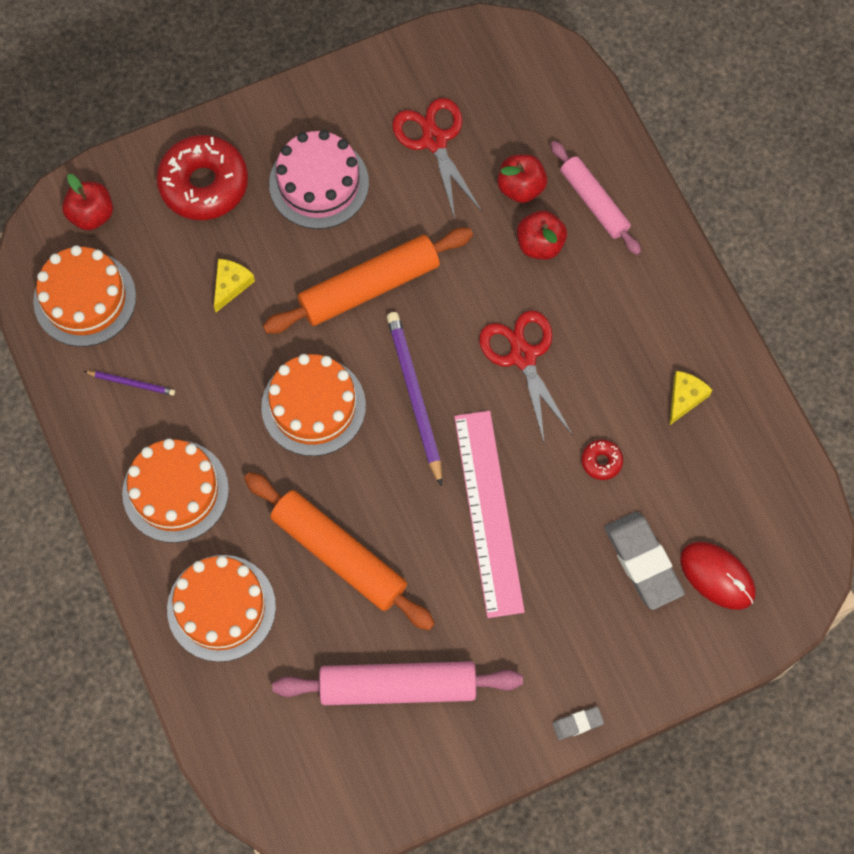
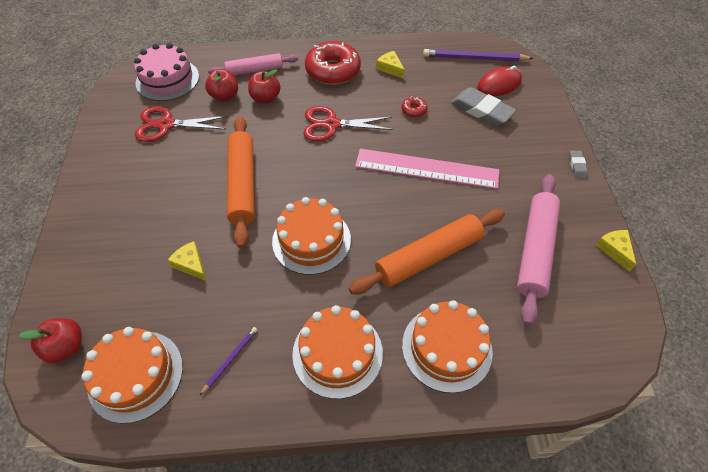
camera: 70 degrees left, 15 degrees down
(204, 184) = (101, 258): red donut -> red donut (333, 70)
(319, 183) = (151, 190): pink cake -> pink cake (167, 79)
(414, 396) = (331, 183): purple pencil -> purple pencil (474, 58)
(436, 791) = (614, 250): none -> yellow cheese
(643, 562) = (481, 110): grey eraser -> grey eraser turned 45 degrees clockwise

